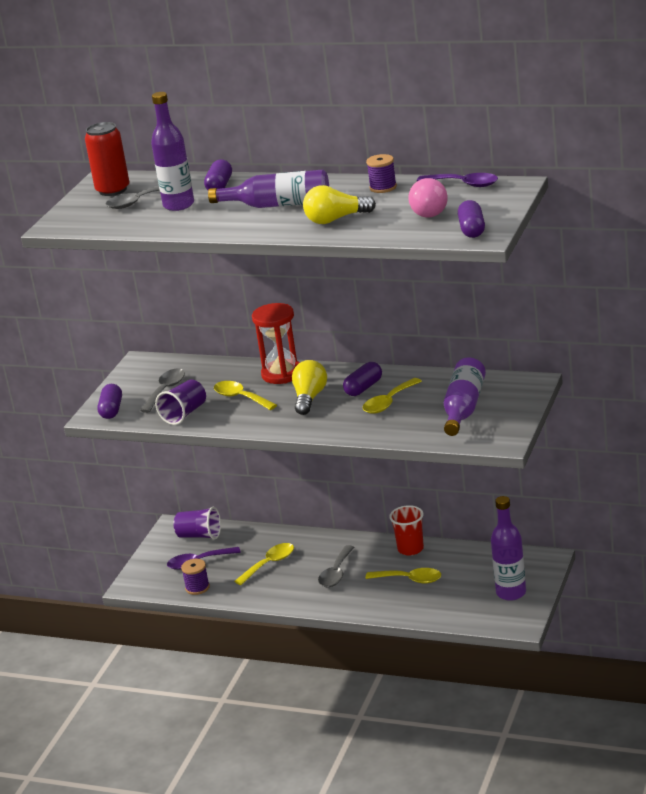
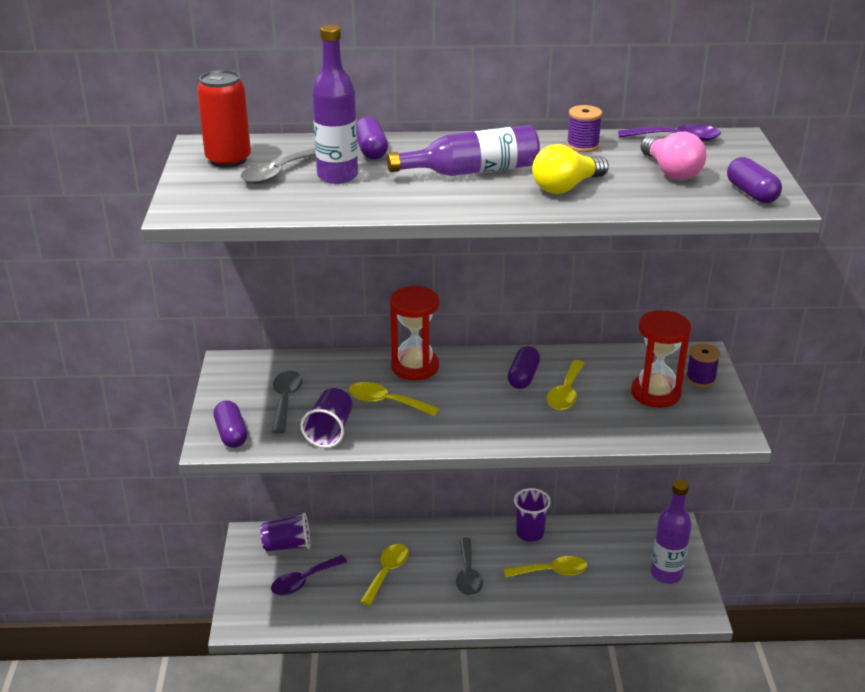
camera: 25 degrees left, 5 degrees up
(197, 588) = (319, 616): purple spool -> purple spool (700, 379)
(309, 398) = (469, 395): yellow light bulb -> none
(410, 549) = (530, 533): red cup -> purple cup
(463, 408) = (655, 393): purple bottle -> red hourglass

